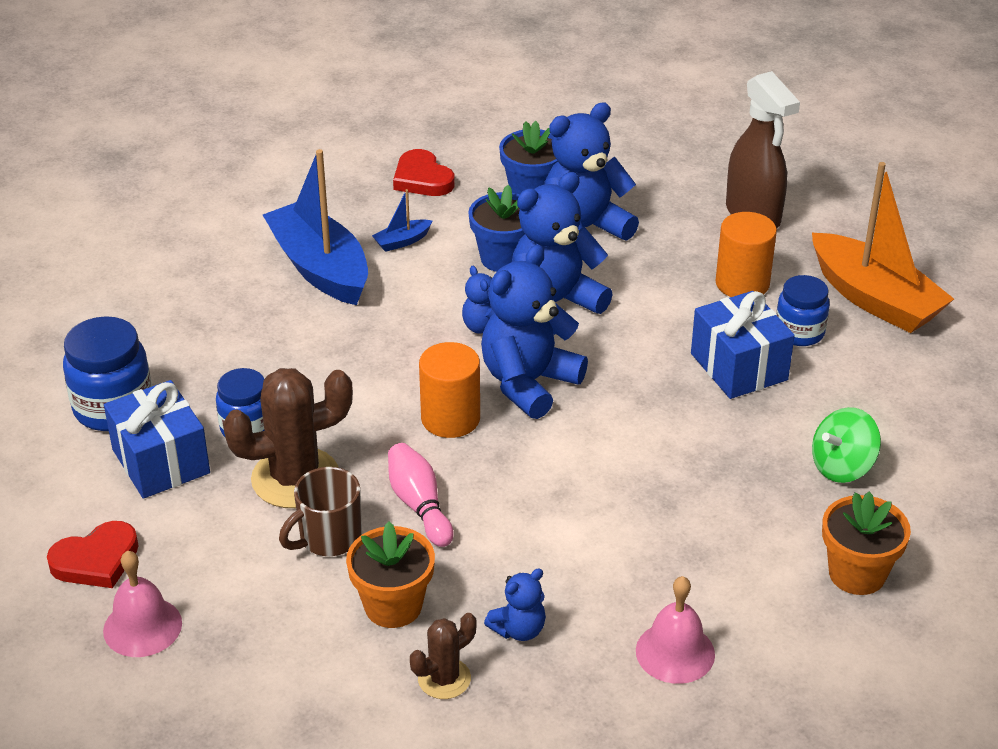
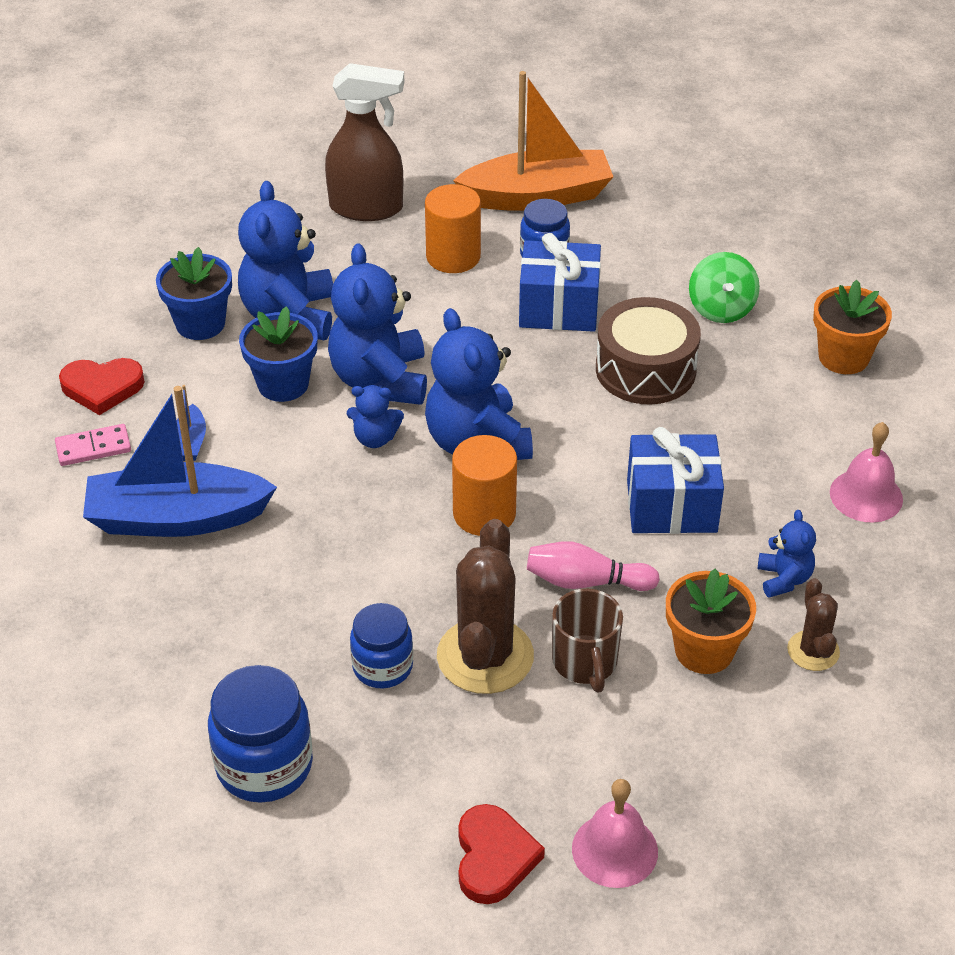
camera: 60 degrees left, 5 degrees up
(161, 461) = (381, 753): blue gift -> blue gift (671, 506)
(358, 201) = (93, 448): none -> pink domino
(710, 447) = (645, 369): none -> brown drum

